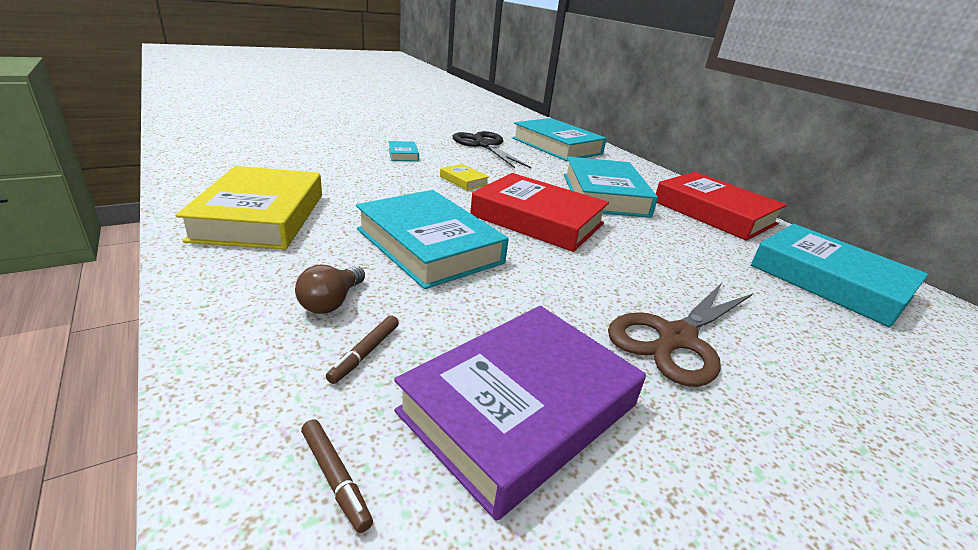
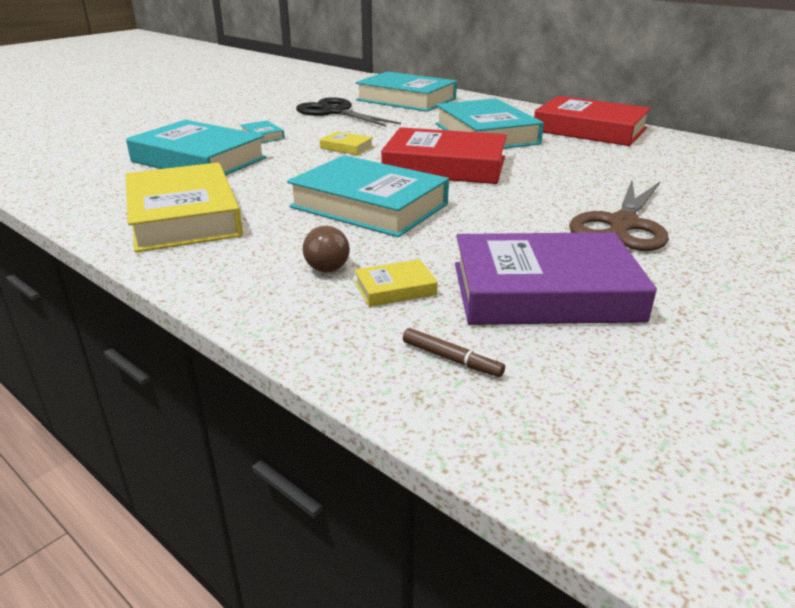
camera: 15 degrees left, 0 degrees up
(365, 353) = (395, 289): brown marker -> yellow book
(520, 408) = (544, 292): purple book -> purple book turned 60 degrees clockwise
(829, 281) = (709, 162): turquoise book -> turquoise book (199, 160)

